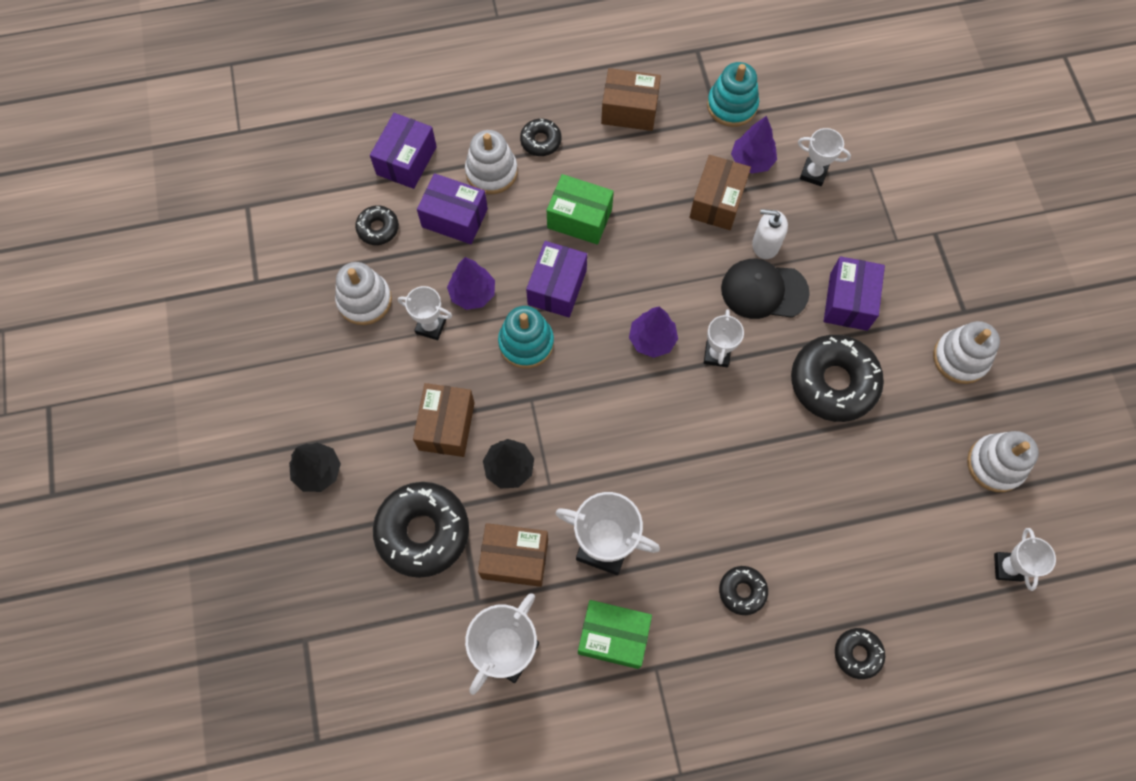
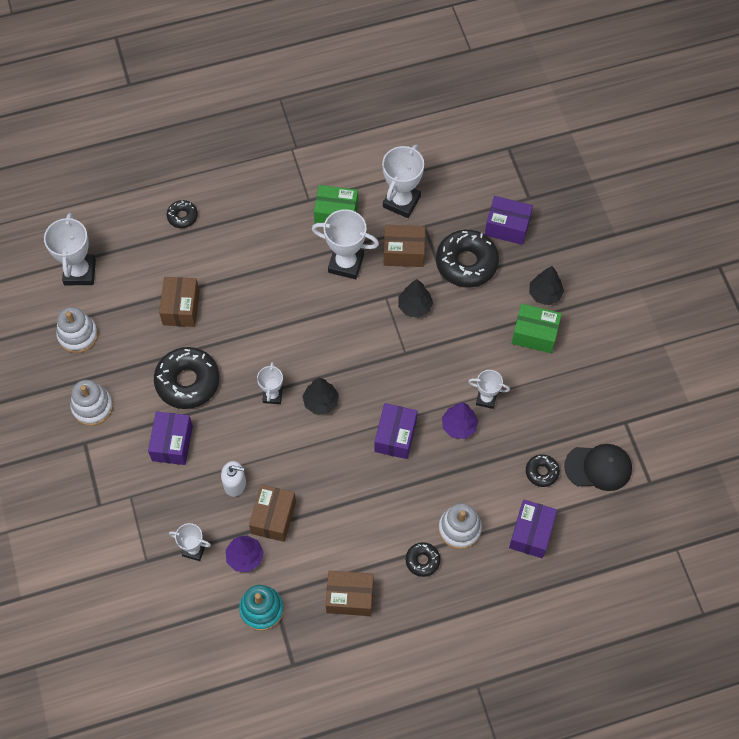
camera: 175 degrees right, 5 degrees down
(364, 300) = (539, 414): white stacking toy -> none
(446, 426) = (462, 330): brown box -> brown box (181, 308)
(454, 218) = (483, 486): purple box -> purple box (507, 227)
(526, 343) = (414, 392): turquoise stacking toy -> none
(579, 218) = (383, 494): green box -> green box (534, 334)
(652, 340) = (321, 402): purple tree -> black tree
(742, 591) = (255, 245): black donut -> none
(764, 290) = (237, 446): black cap -> black cap (598, 467)
(1007, 567) = (80, 272): white trophy -> white trophy, size x1.70

